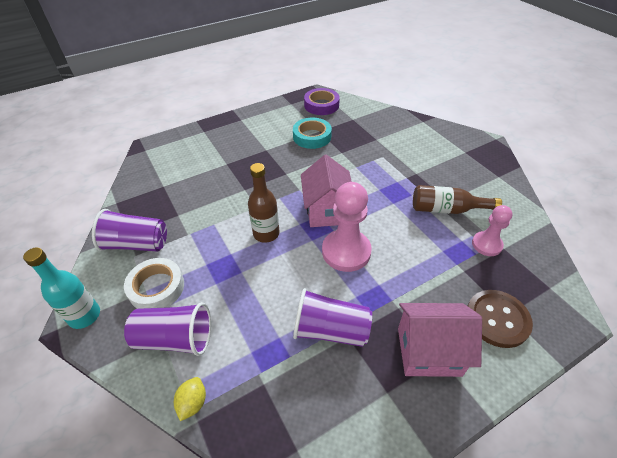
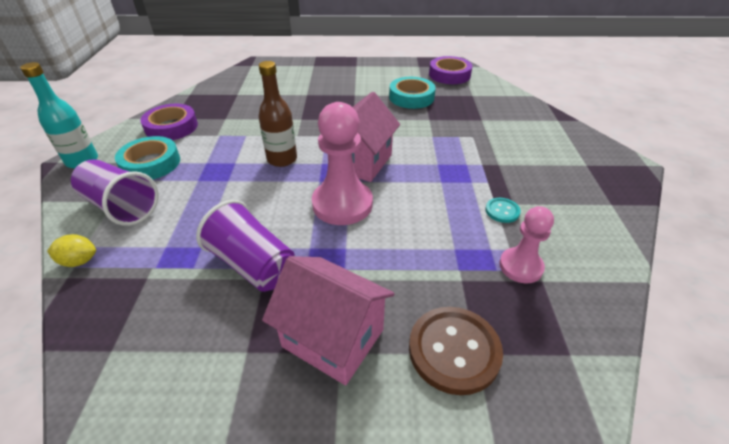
camera: 30 degrees right, 5 degrees down
(136, 244) = (171, 127): purple cup -> purple tape
(156, 287) = (151, 163): white tape -> turquoise tape
(193, 403) = (79, 261): yellow lemon -> yellow lemon turned 45 degrees clockwise
(446, 209) = (502, 211): brown bottle -> turquoise button

